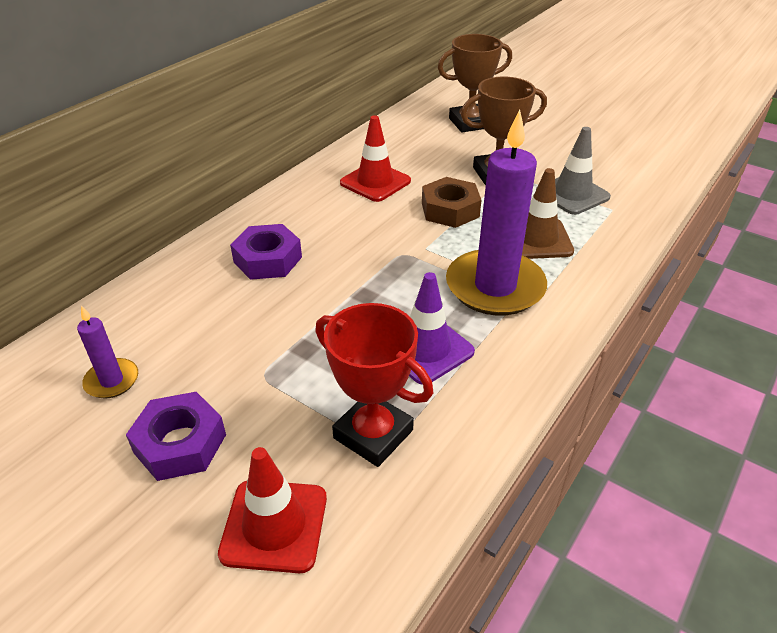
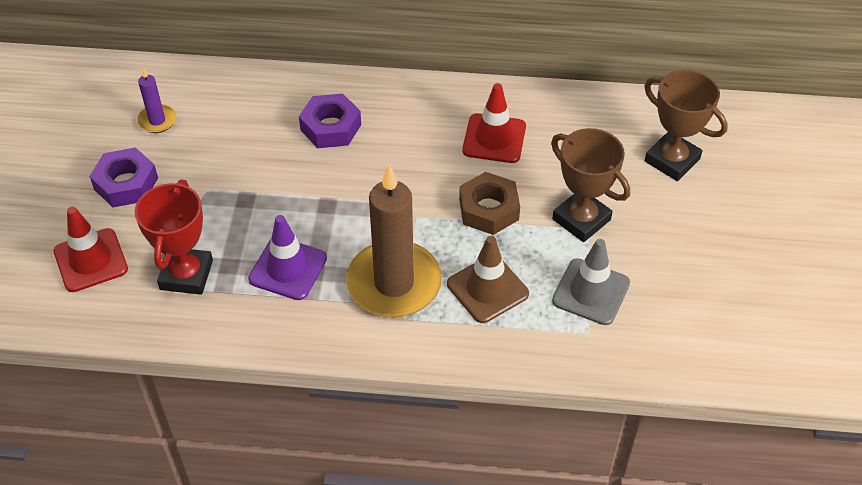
camera: 60 degrees right, 10 degrees up
(495, 287) = (394, 283): purple candle -> brown candle

